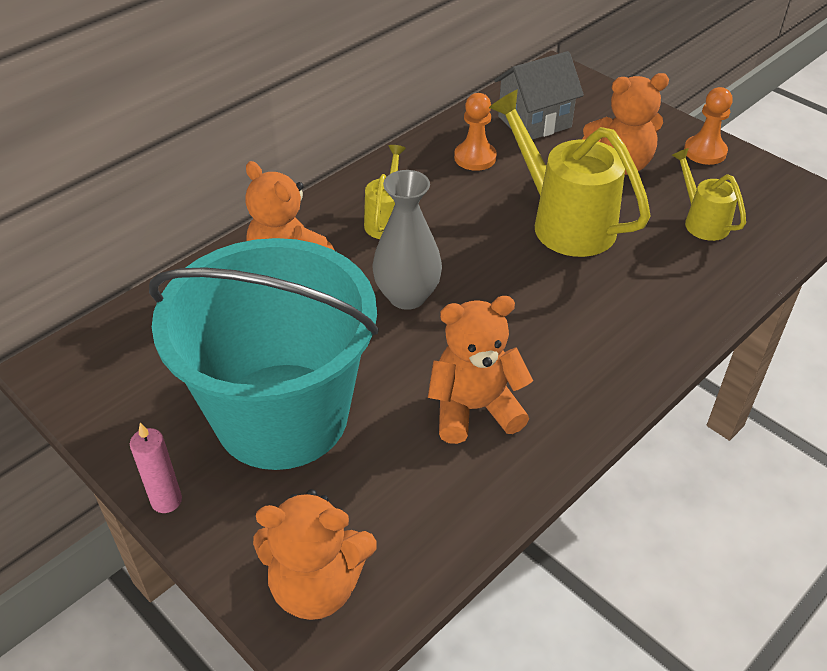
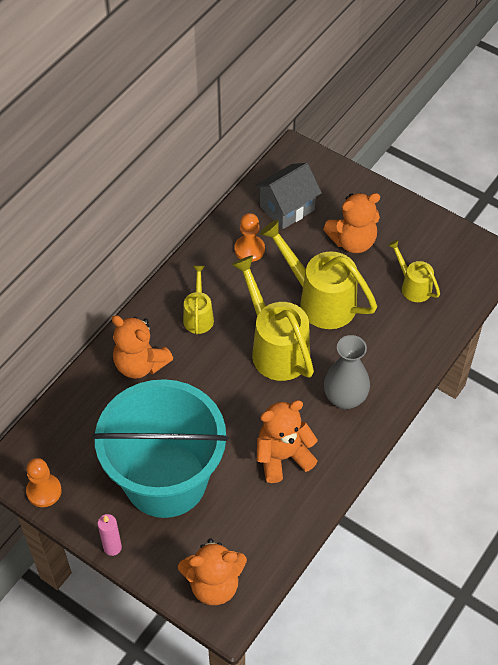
camera: 10 degrees left, 10 degrees up
(407, 296) = (225, 378): grey vase -> grey vase (345, 398)
(489, 268) = (275, 348): none -> yellow watering can
(705, 152) = (411, 221): orange pawn -> orange pawn (44, 491)

